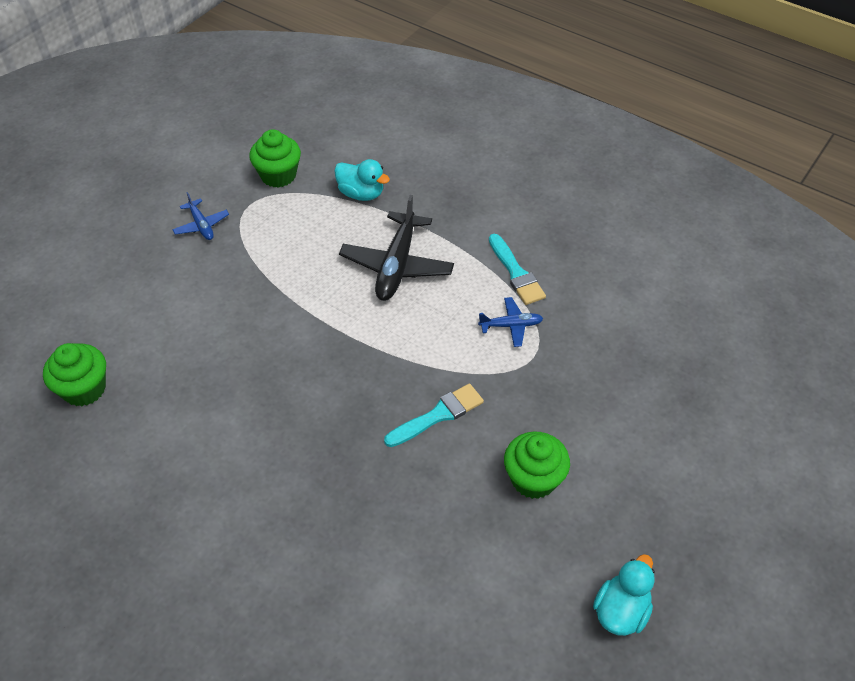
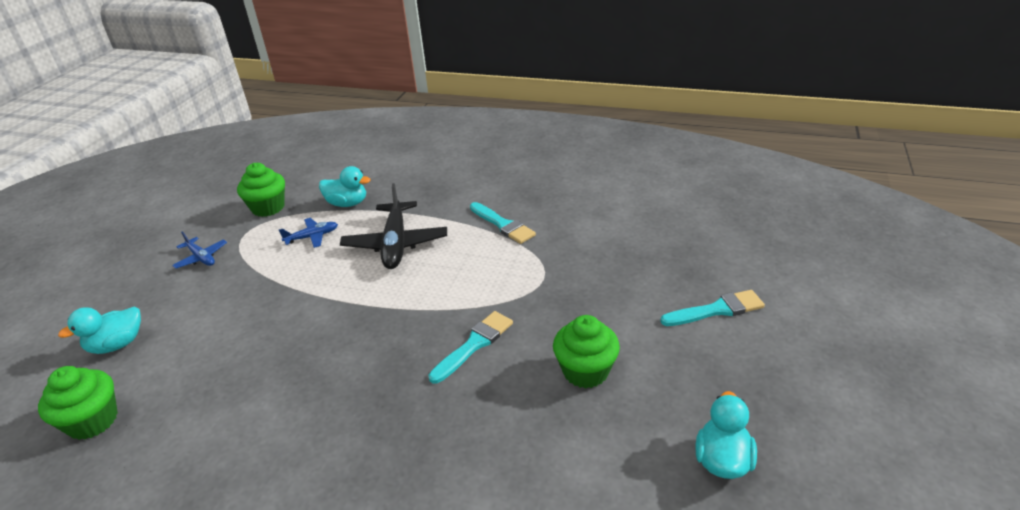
camera: 15 degrees left, 15 degrees down
(112, 310) = (117, 344): none -> turquoise duck
(511, 325) = (514, 261): blue plane -> blue plane (312, 237)
(694, 451) = (717, 310): none -> turquoise brush

